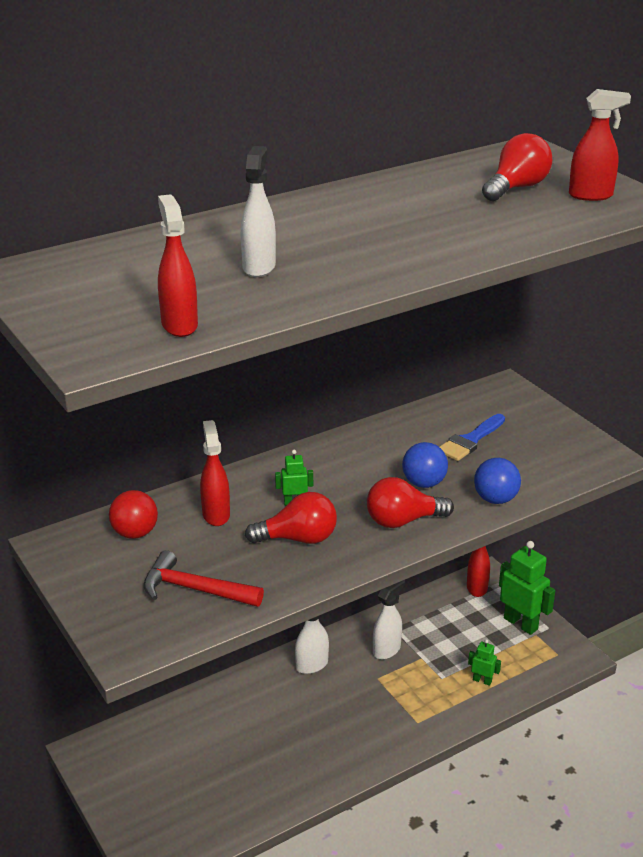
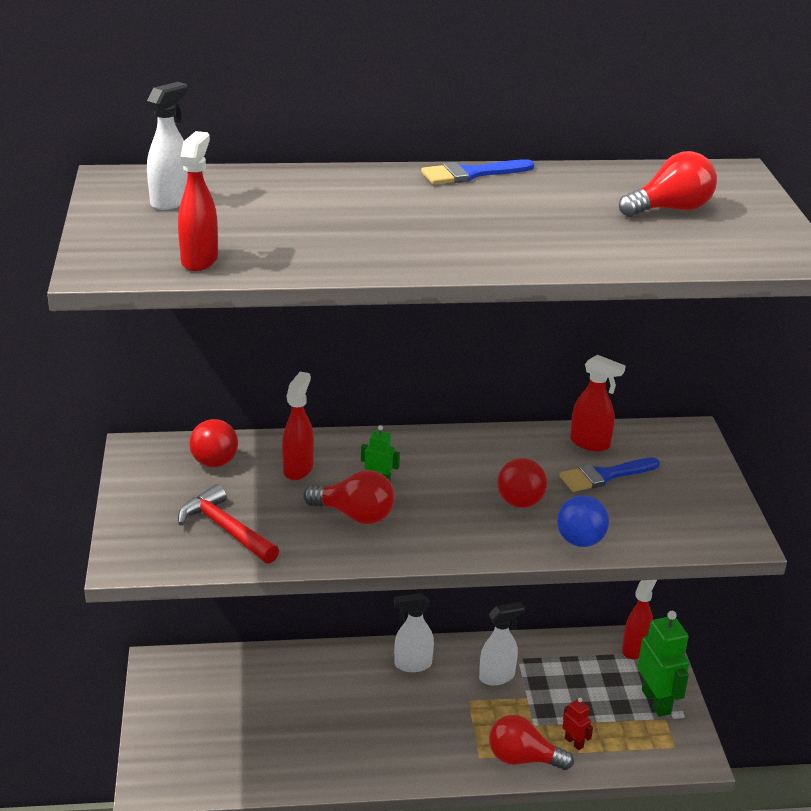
camera: 25 degrees right, 0 degrees up
(259, 267) = (327, 226): white spray bottle -> white spray bottle (171, 201)
(329, 195) = (471, 174): none -> blue brush
(403, 521) = (468, 531): red light bulb -> red light bulb (523, 758)
(424, 483) = (520, 502): blue ball -> red ball
(482, 680) = (574, 742): green robot -> red robot
(591, 195) = (743, 235): red spray bottle -> red spray bottle (590, 443)

